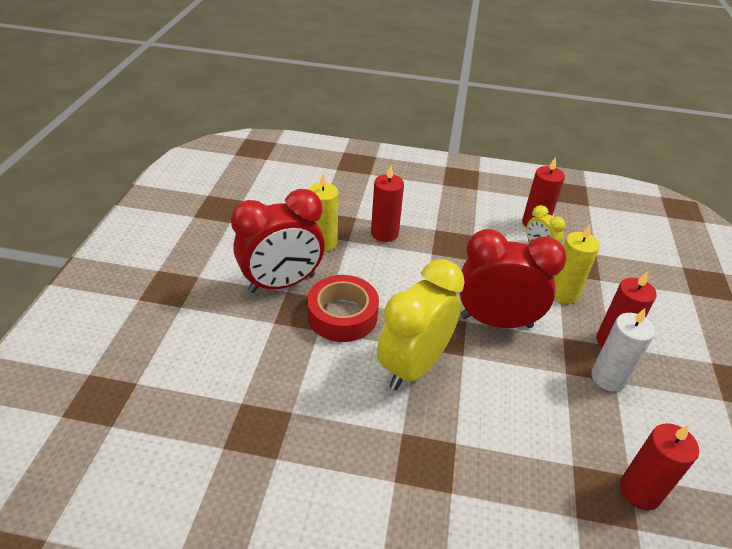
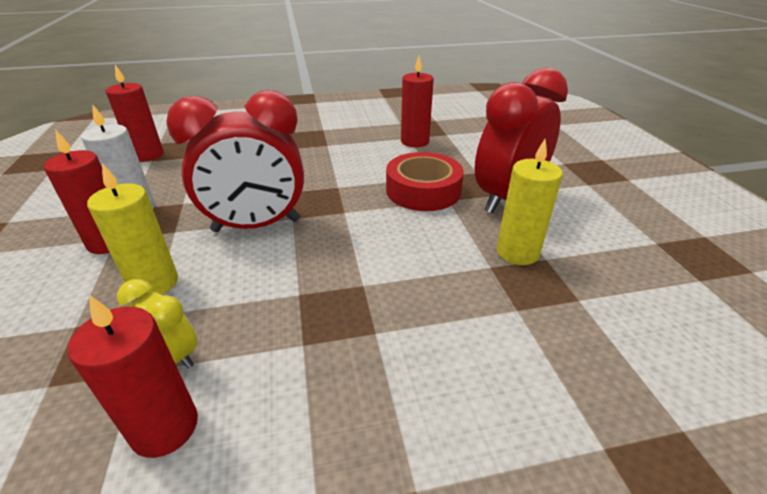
camera: 160 degrees right, 5 degrees down
(384, 233) = (451, 294): red candle -> red candle (414, 141)
(414, 366) = (334, 174): yellow clock -> none

